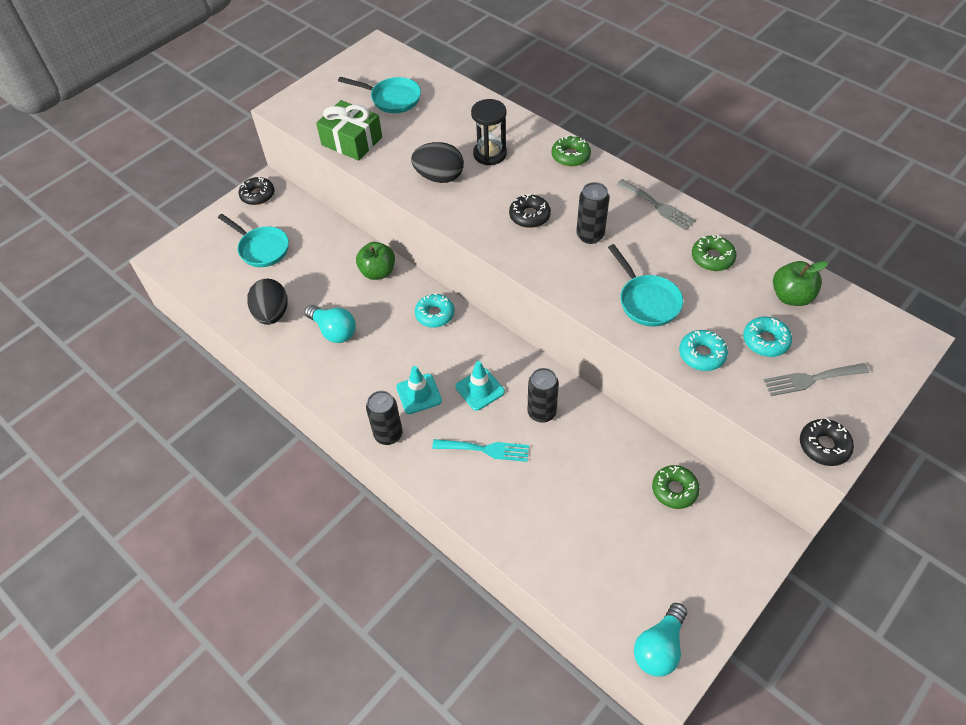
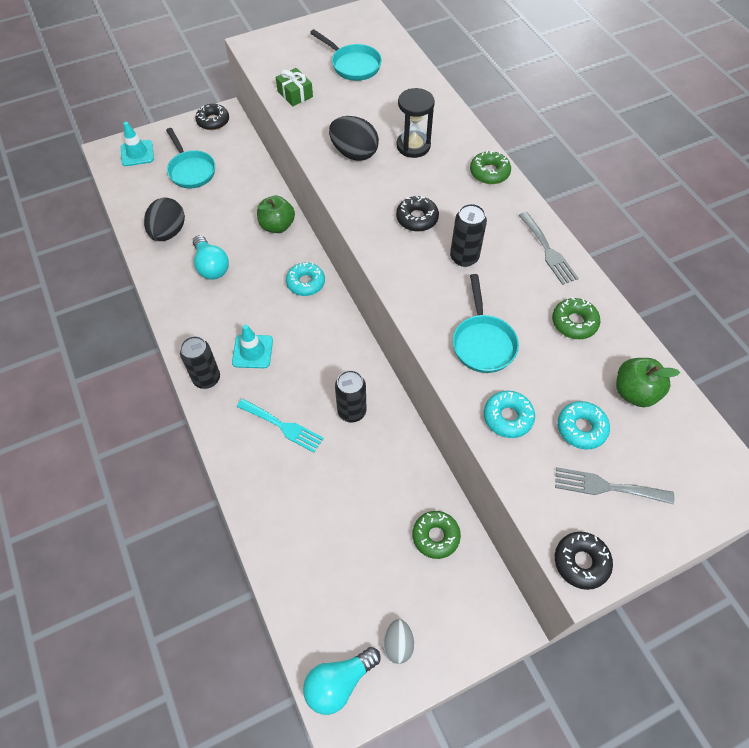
camera: 20 degrees right, 5 degrees up
(352, 141) = (295, 94): green gift -> green gift, size x0.62
(480, 389) = (308, 368): turquoise traffic cone -> turquoise traffic cone (137, 153)
(692, 593) = (398, 644): none -> grey egg

